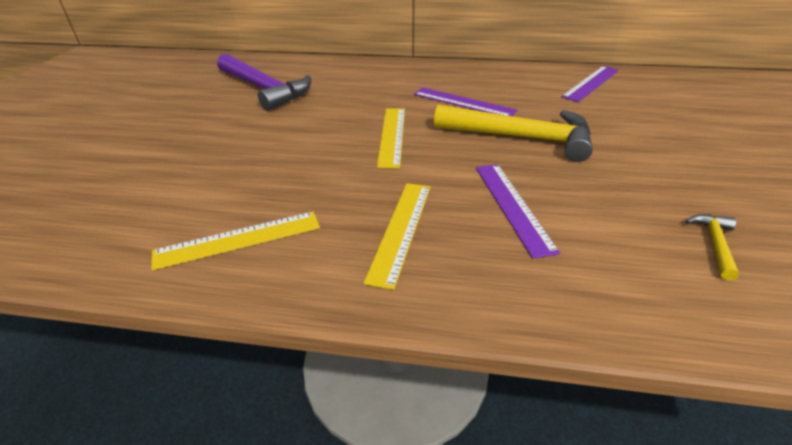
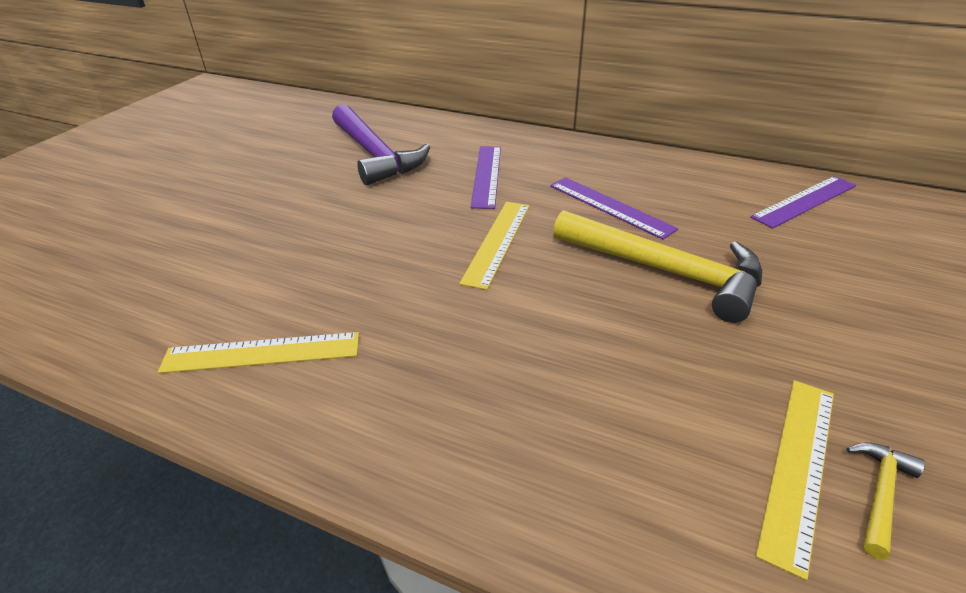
camera: 15 degrees right, 0 degrees up
(401, 230) = (450, 379): yellow ruler -> yellow ruler (798, 466)
(512, 206) = (608, 372): purple ruler -> purple ruler (487, 175)

